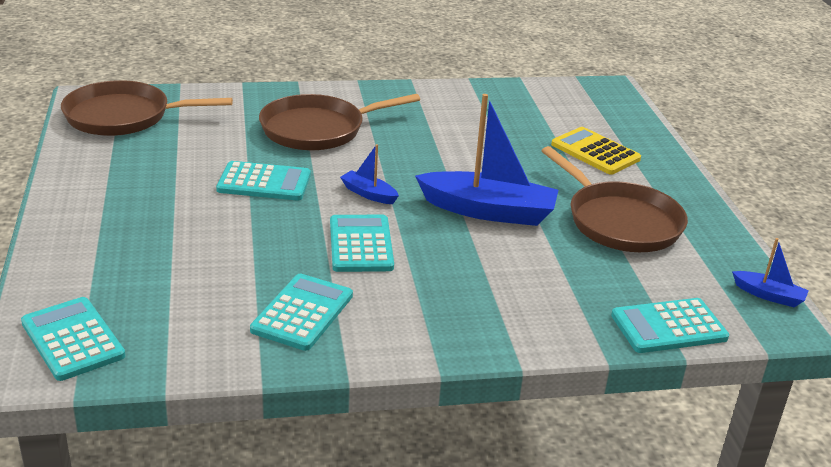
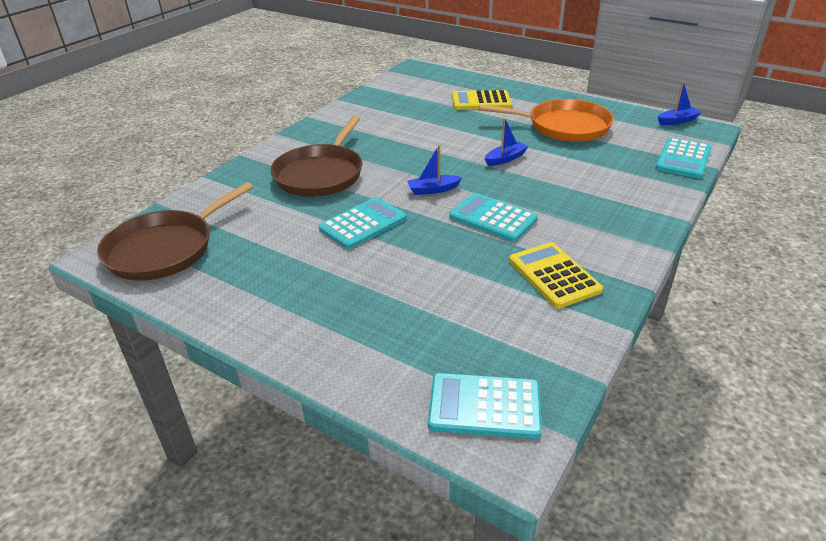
camera: 45 degrees left, 5 degrees up
(302, 313) = (554, 275): turquoise calculator -> yellow calculator
(488, 211) = (505, 159): blue boat -> blue boat, size x0.47
(620, 222) = (564, 126): brown pan -> orange pan

